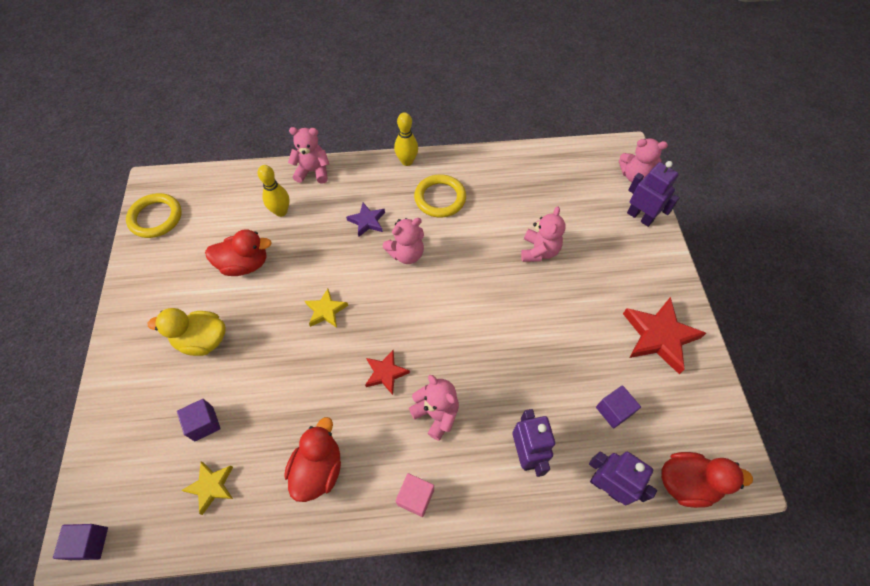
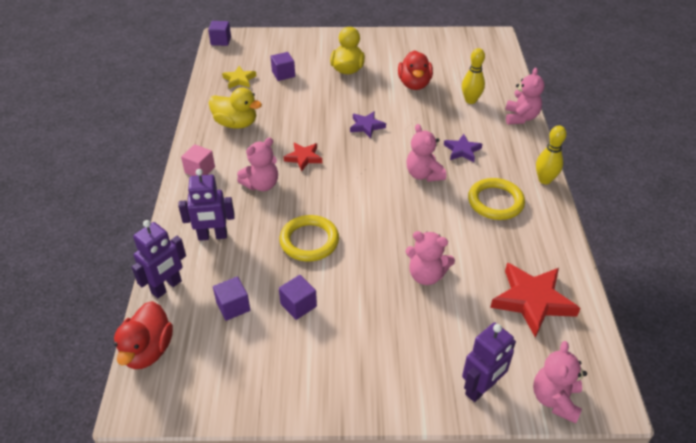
camera: 95 degrees right, 15 degrees down
(156, 218) = (460, 41): yellow ring -> yellow ring (309, 241)
(318, 469) = (236, 124): red duck -> yellow duck
(326, 311) = (366, 126): yellow star -> purple star
(597, 351) = (298, 305): none -> purple cube
(659, 336) = (306, 366): red star -> red star (532, 300)

